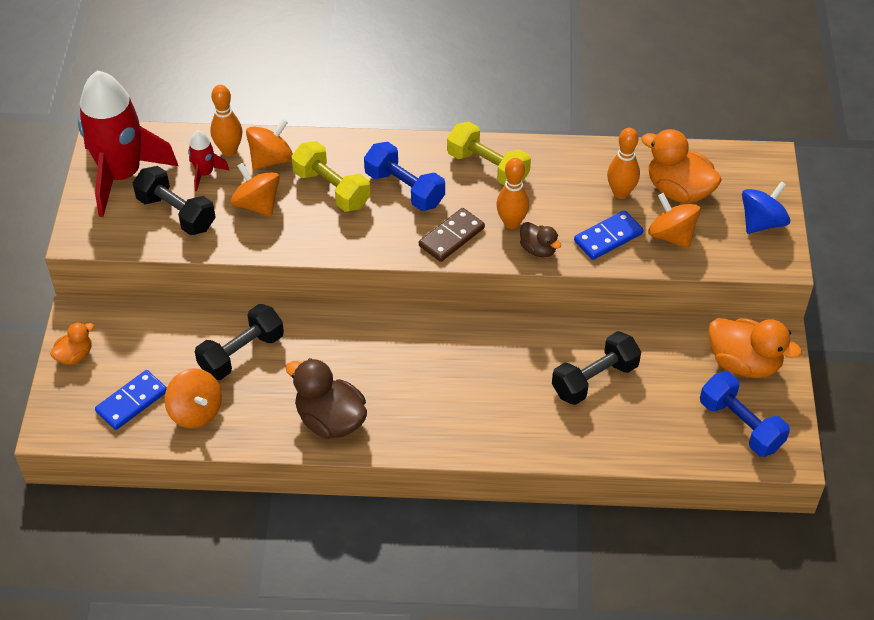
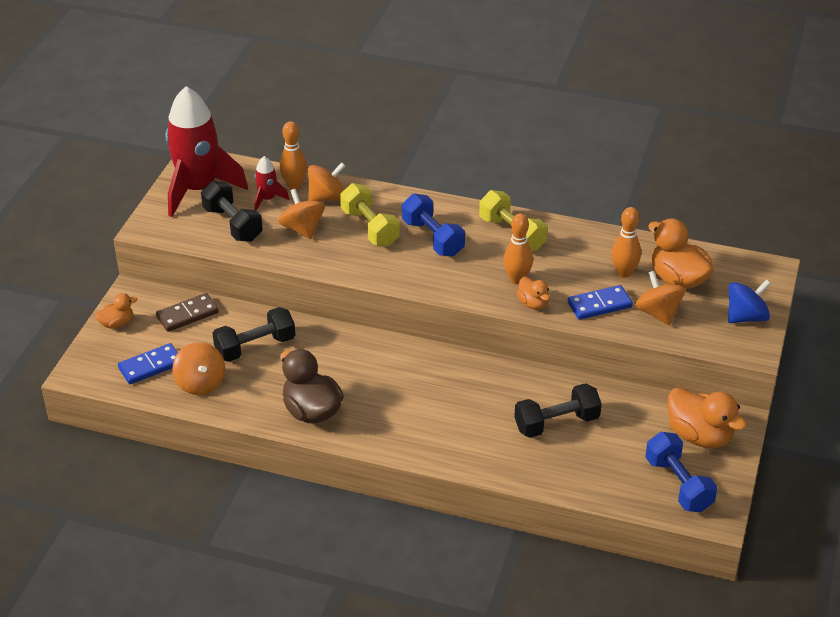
camera: 15 degrees right, 10 degrees down
(451, 237) = (460, 281): brown domino -> brown domino (187, 314)
(538, 249) = (533, 303): brown duck -> orange duck

